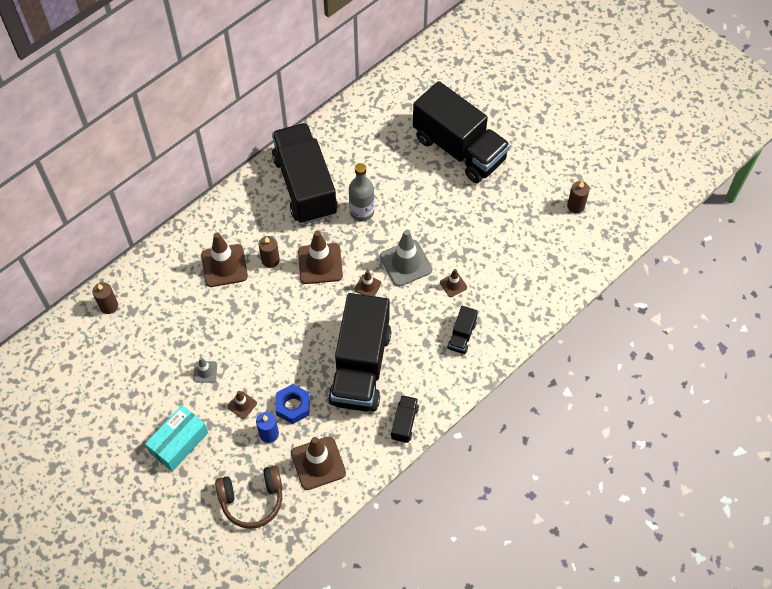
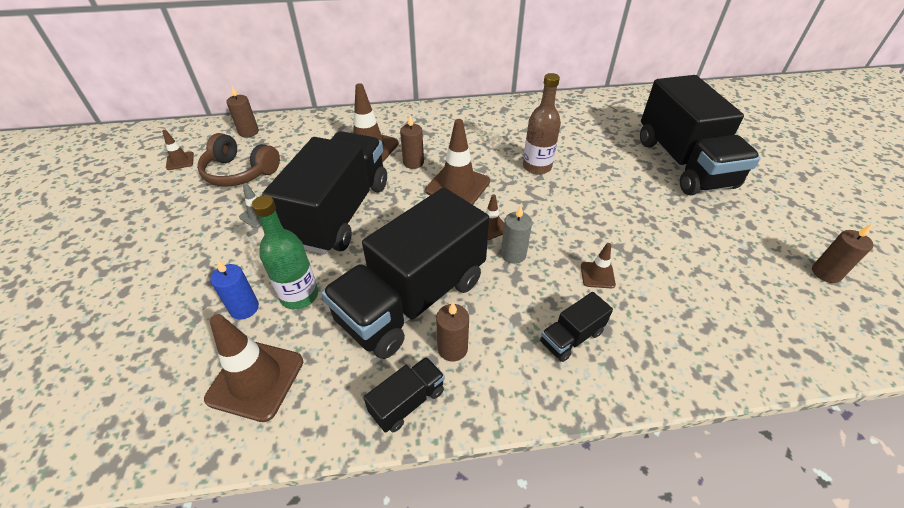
camera: 35 degrees right, 15 degrees down
(179, 443) = (158, 261): turquoise box -> none
(242, 405) = (253, 263): brown traffic cone -> brown traffic cone (180, 161)
(252, 500) = (141, 371): brown headphones -> brown headphones (240, 172)
(293, 406) = (299, 295): blue nut -> green bottle
(305, 186) = (497, 128): black truck -> black truck (339, 213)
(362, 212) = (537, 167): grey bottle -> brown bottle
(396, 299) = (513, 254): none -> grey candle
(405, 381) = (452, 348): none -> brown candle
(406, 263) = (552, 227): grey traffic cone -> none

